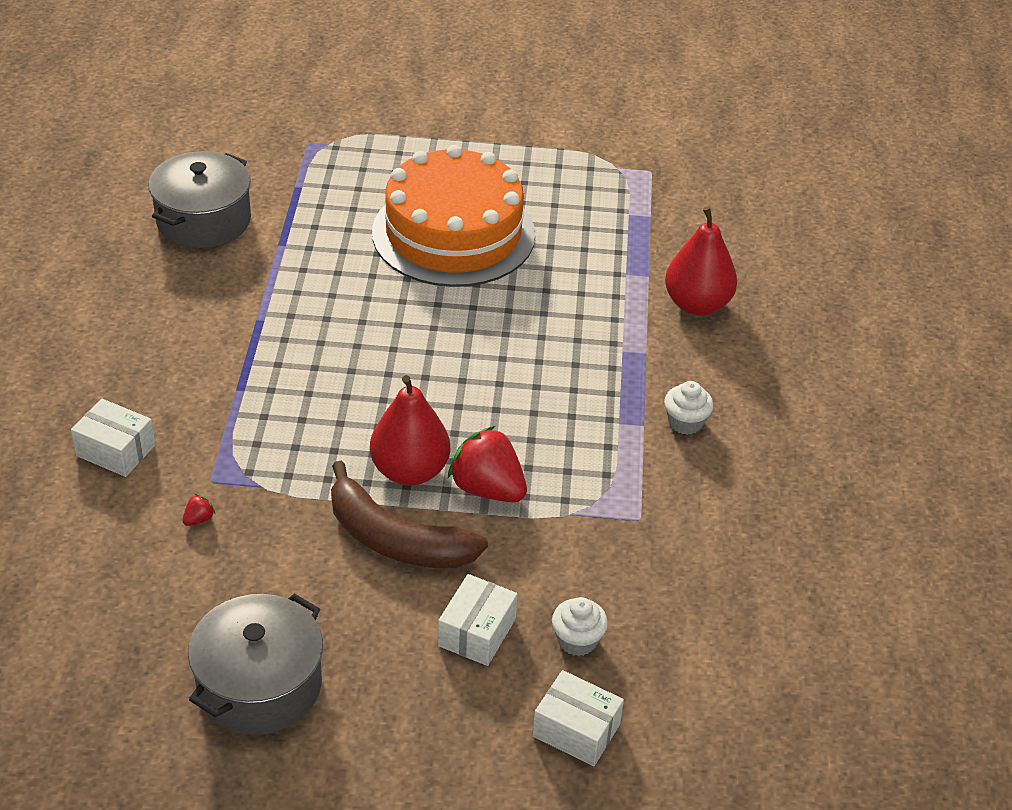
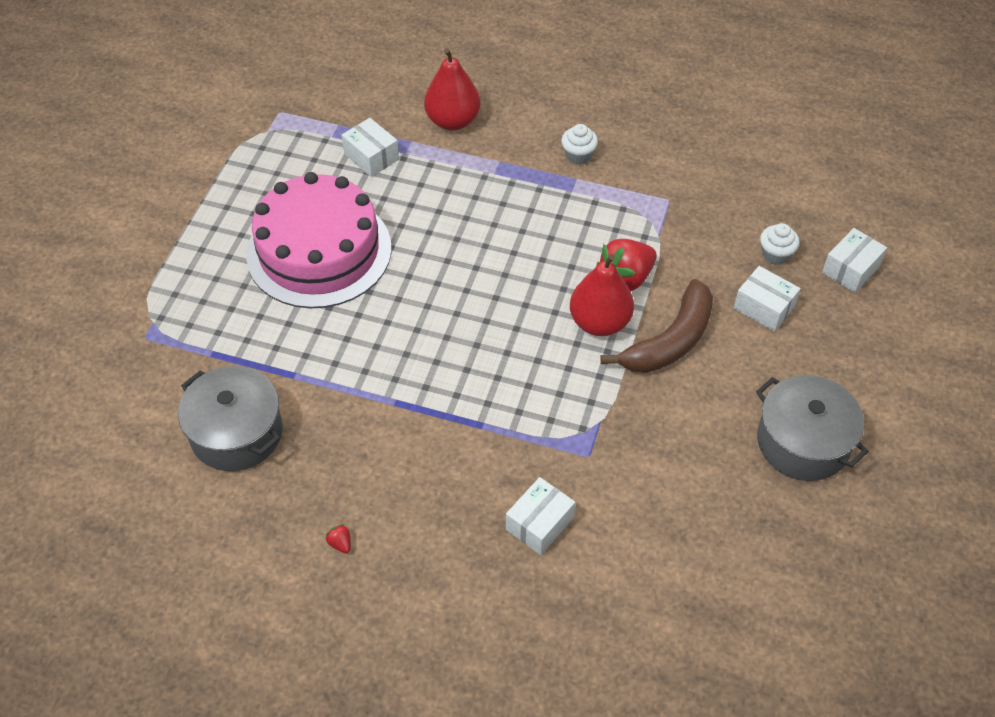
camera: 75 degrees left, 10 degrees up
(199, 519) = (630, 467): red strawberry -> red strawberry (340, 543)
(453, 233) = (319, 251): orange cake -> pink cake
(609, 249) = (371, 157): none -> white box

